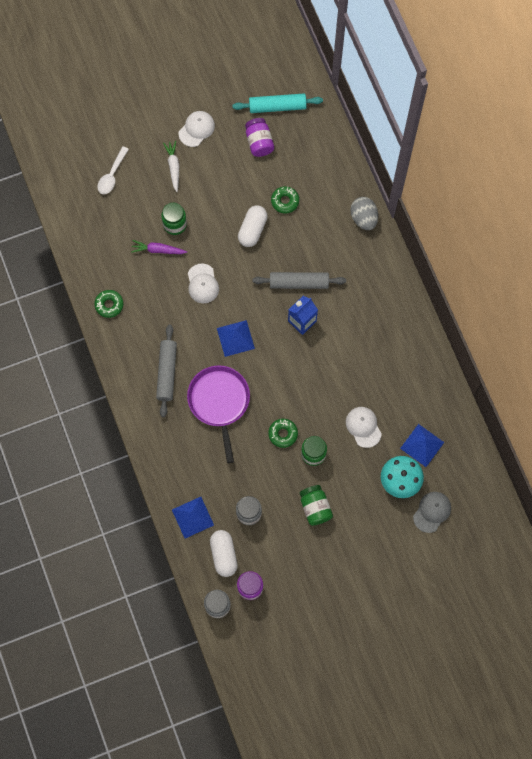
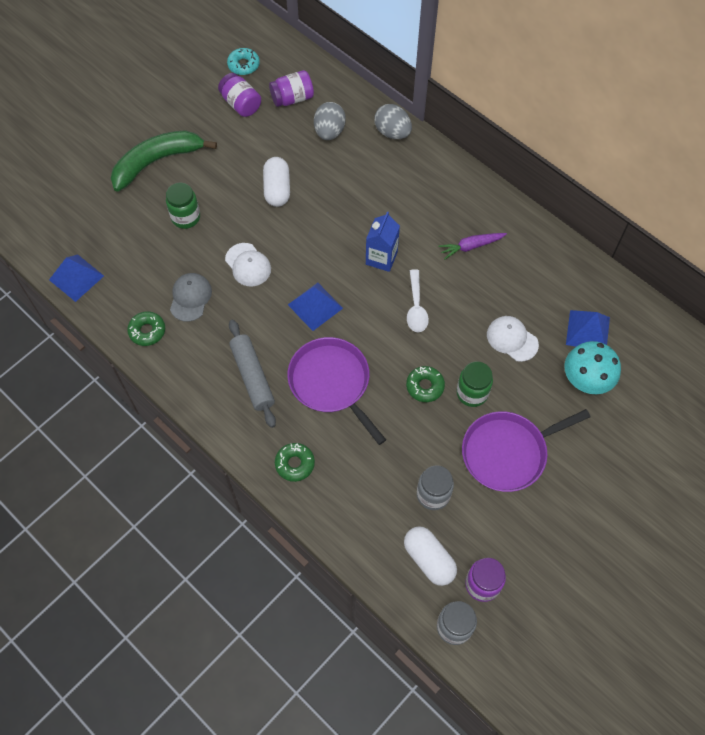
camera: 25 degrees left, 10 degrees down
(112, 175) = (89, 196): white spoon -> white spoon (416, 307)
(158, 250) = (179, 251): purple carrot -> purple carrot (471, 246)
(173, 167) = (157, 162): white carrot -> green banana
(192, 517) = (367, 531): blue pyramid -> blue pyramid (76, 278)
(196, 129) = (165, 117): white cap -> none
(277, 107) = (243, 65): turquoise rolling pin -> turquoise donut
(285, 201) = (298, 148): green donut -> green donut (295, 464)
(299, 283) = (357, 221): grey rolling pin -> none
(301, 154) = (292, 98): none -> purple jar
(315, 196) = (329, 131): none -> grey egg
(315, 507) = (508, 452): green jar -> purple pan
(432, 512) = (642, 397): grey cap -> grey cap (190, 297)

